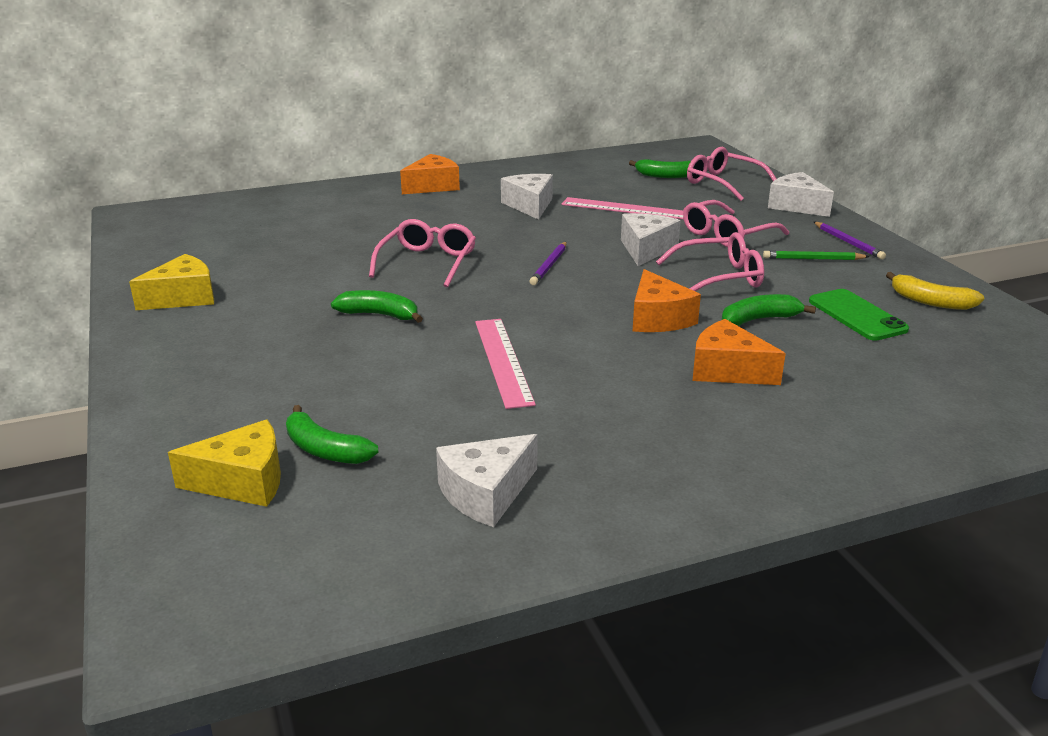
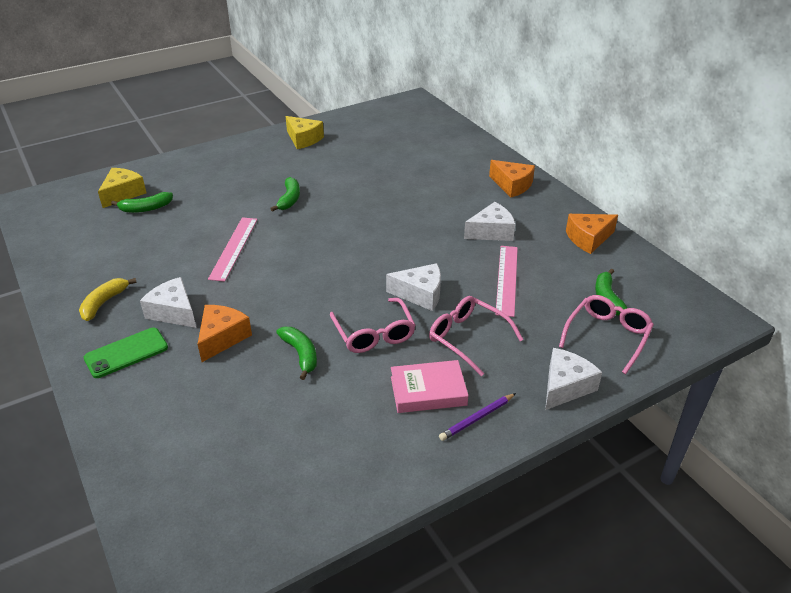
camera: 80 degrees right, 10 degrees up
(243, 481) = (123, 194): yellow cheese -> yellow cheese turned 135 degrees counterclockwise
(325, 450) = (146, 208): green banana -> green banana turned 135 degrees counterclockwise
(427, 263) = (368, 204): pink glasses -> none
(486, 493) = (100, 258): white cheese -> white cheese (174, 312)
(503, 361) = (233, 248): pink ruler -> pink ruler turned 60 degrees counterclockwise
(549, 266) = (376, 251): purple pencil -> none
(658, 318) = (297, 305): orange cheese -> orange cheese (588, 239)
(813, 259) = (428, 391): green pencil -> pink book
(857, 315) = (314, 411): green phone -> green phone (126, 353)
(930, 302) = (349, 464): yellow banana -> yellow banana (104, 303)

